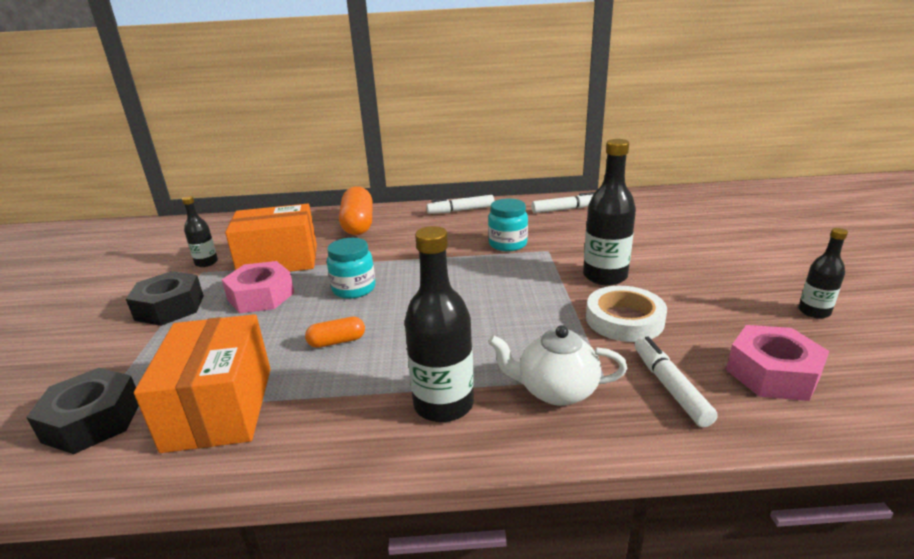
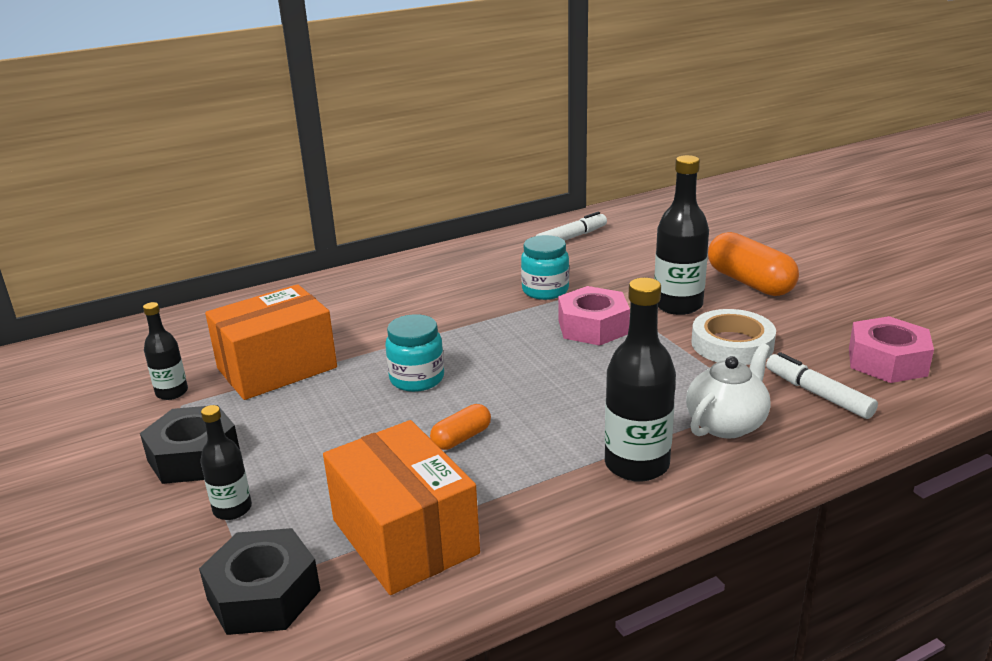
camera: 25 degrees left, 0 degrees up
(261, 296) = (306, 414): pink nut -> pink nut (593, 327)
(358, 224) = (333, 301): orange capsule -> orange capsule (750, 282)
(461, 210) = (449, 260): white marker -> none
(555, 390) = (726, 424): white teapot -> white teapot turned 150 degrees clockwise
(814, 312) = (882, 299): black bottle -> black bottle (232, 509)

